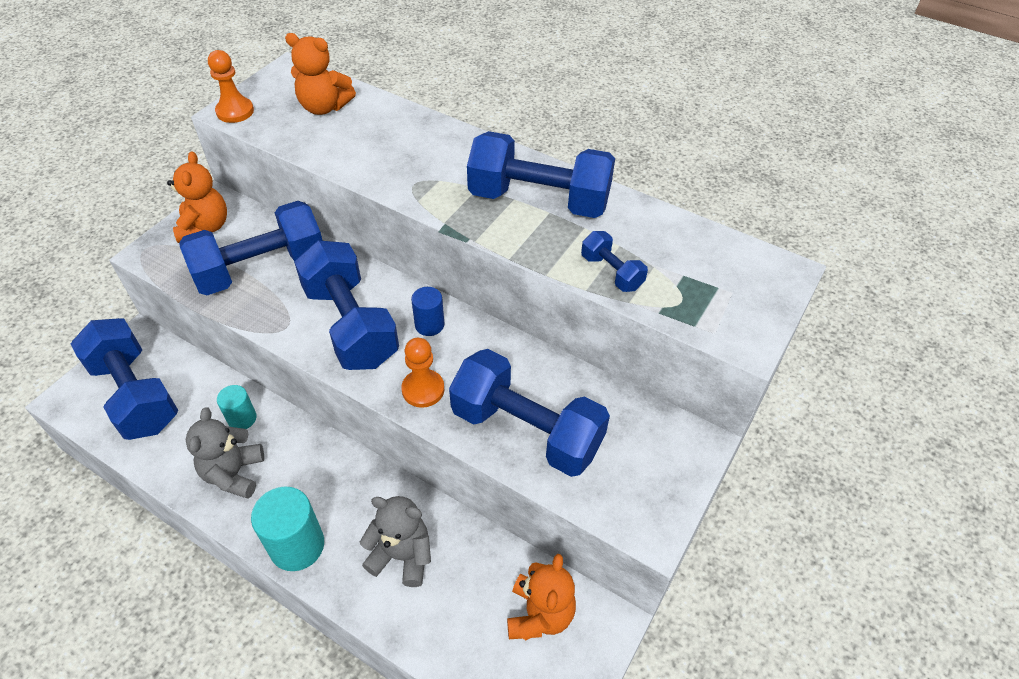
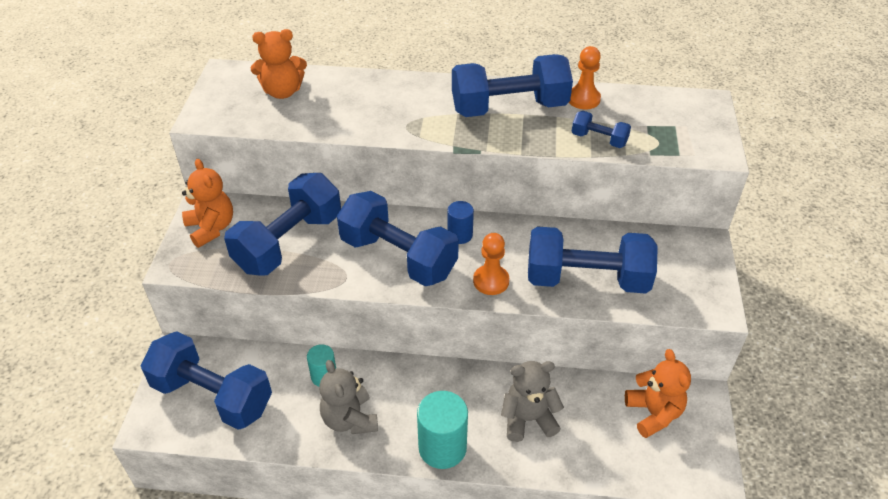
camera: 25 degrees left, 5 degrees down
(235, 111) = (207, 117): orange pawn -> orange pawn (583, 99)

